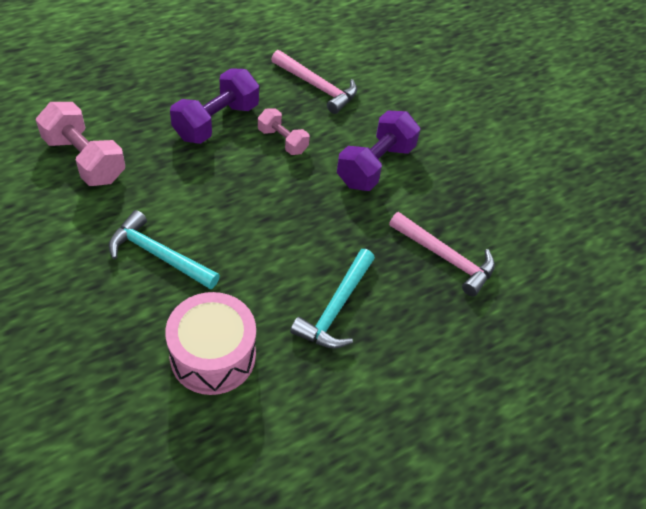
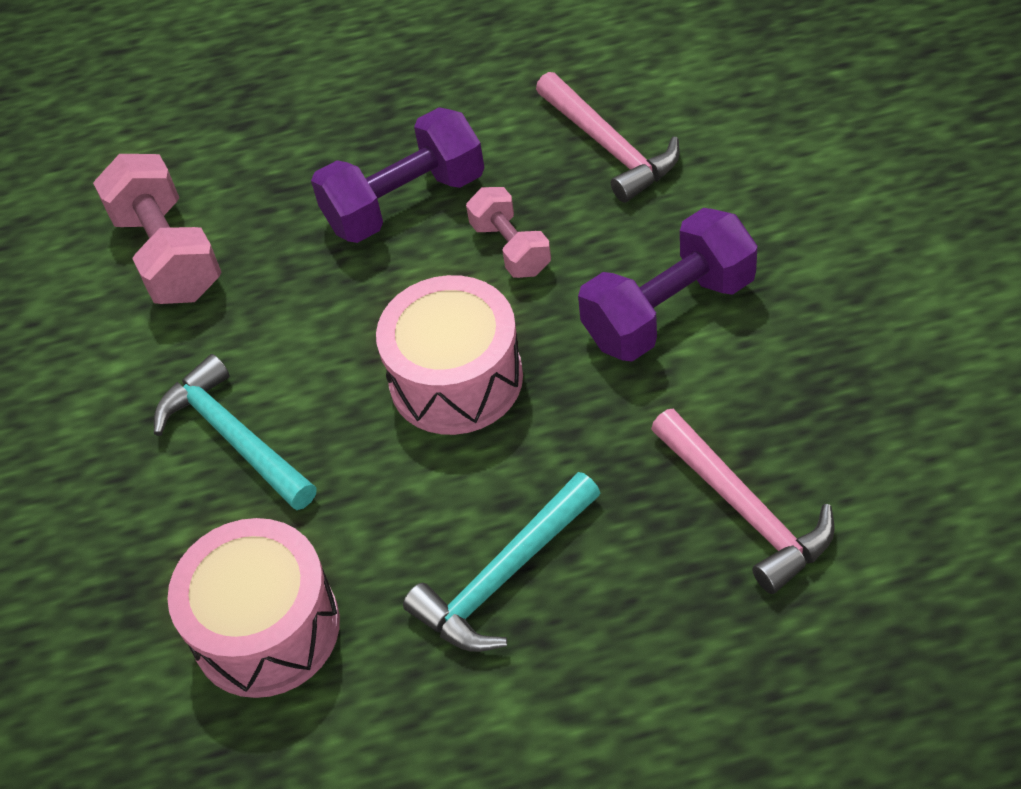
camera: 30 degrees right, 0 degrees up
(276, 210) = (456, 379): none -> pink drum

